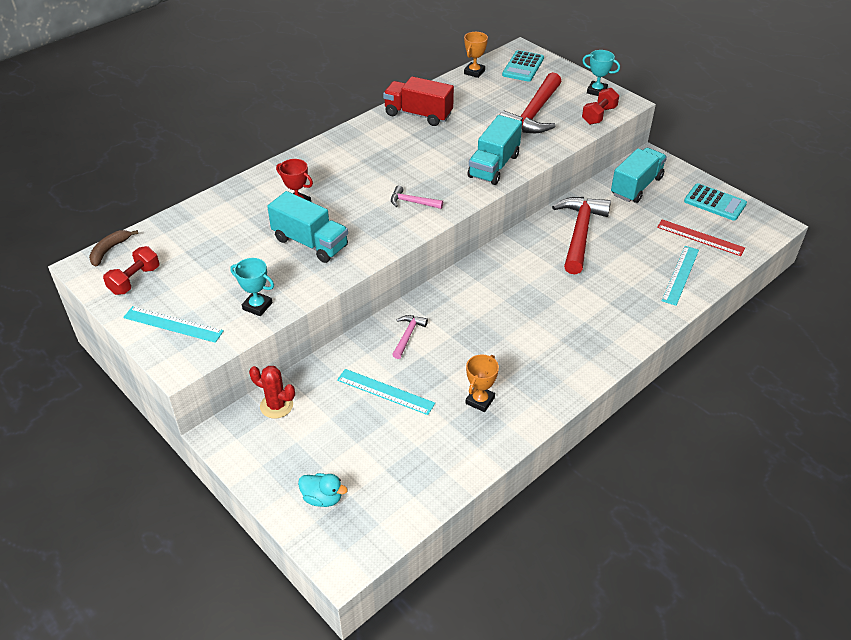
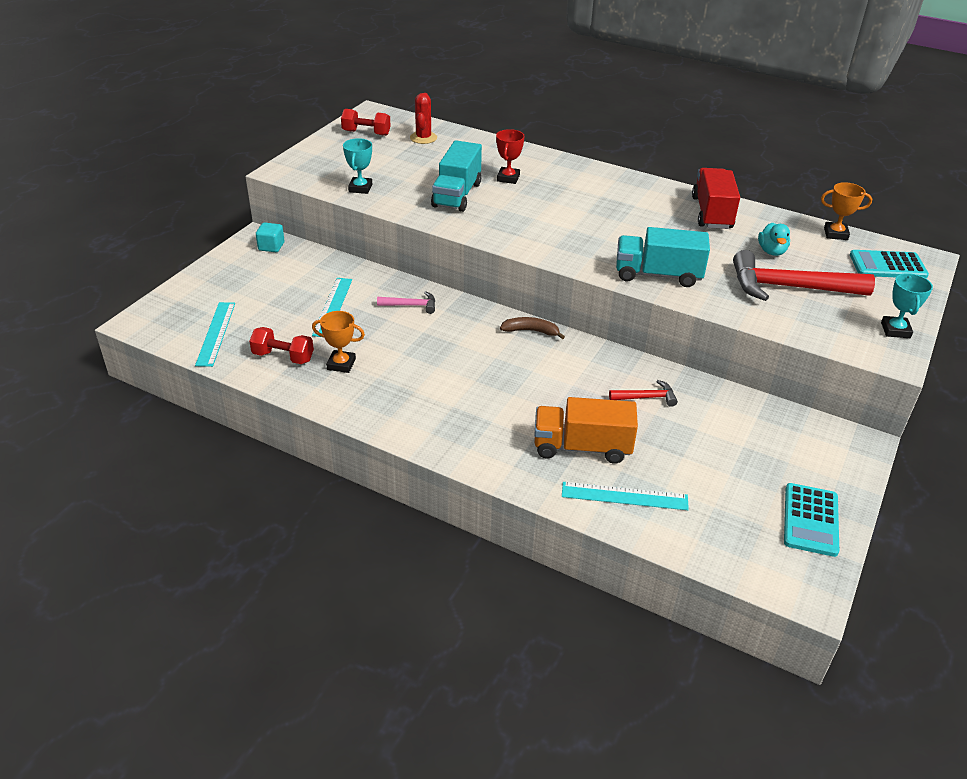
camera: 70 degrees right, 5 degrees down
(109, 250) = (396, 115): brown banana -> brown banana (531, 331)
(173, 324) = (323, 159): turquoise ruler -> turquoise ruler (216, 333)
(247, 424) = (271, 246): none -> turquoise cube
(276, 406) = (296, 255): red cactus -> red cactus (423, 138)
(322, 498) = (202, 299): turquoise duck -> turquoise duck (771, 251)
(412, 202) = (554, 236): pink hammer -> none
(580, 233) = (646, 397): red hammer -> red hammer, size x0.47
(599, 115) = (838, 338): red dumbbell -> red dumbbell (283, 357)
(626, 281) = (582, 447): none -> orange truck
(636, 186) = (782, 436): turquoise truck -> none
(700, 237) = (717, 510): red ruler -> none

